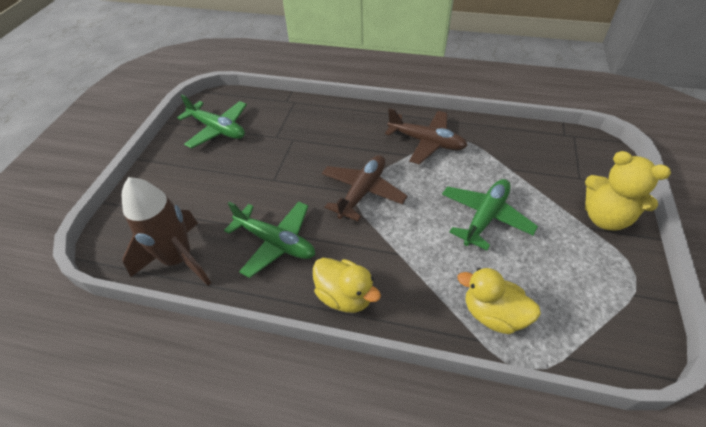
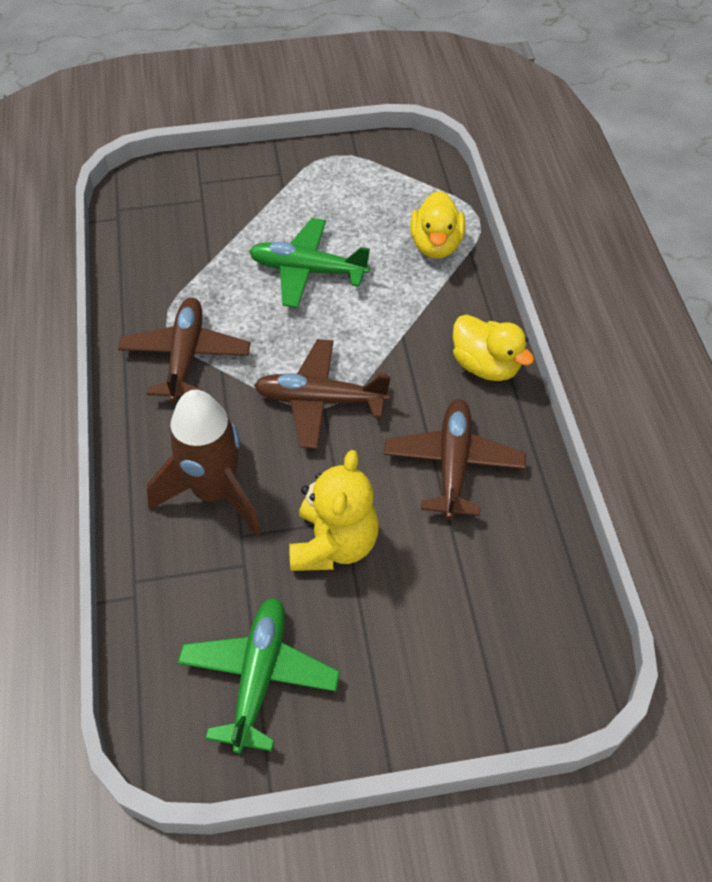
camera: 115 degrees left, 5 degrees up
(179, 259) = (540, 565): brown rocket -> brown rocket (215, 492)
(276, 242) = (453, 464): green plane -> brown plane
(345, 296) = (486, 366): yellow duck -> yellow duck turned 120 degrees clockwise
(605, 217) = (261, 177): yellow teddy bear -> yellow teddy bear (334, 544)

